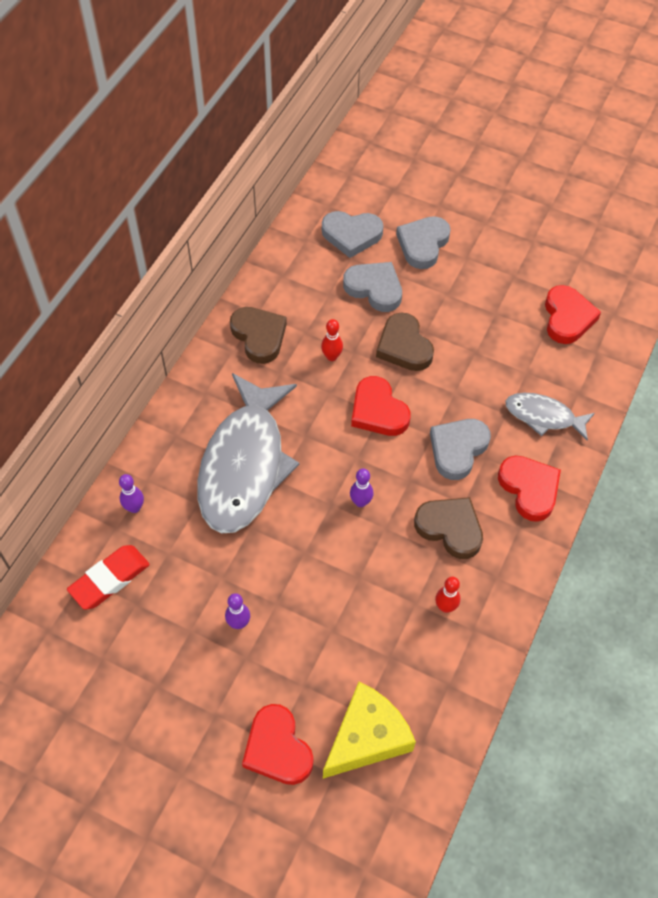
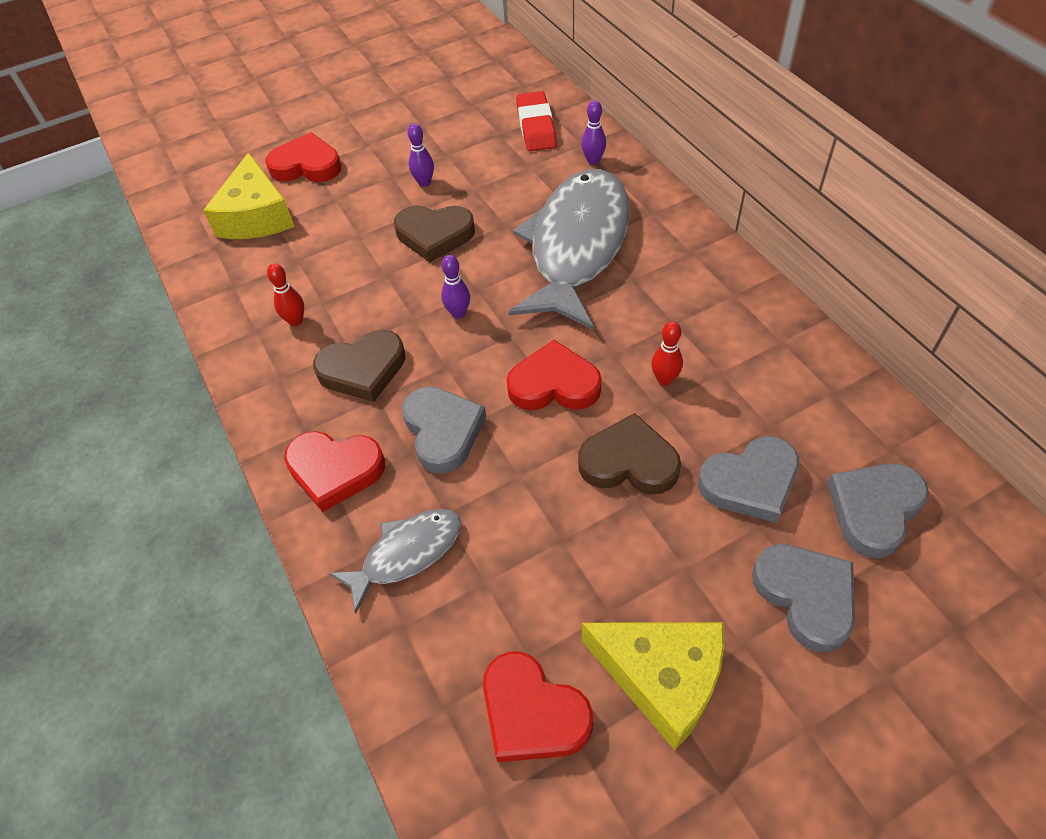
camera: 130 degrees right, 5 degrees down
(244, 465) = (577, 246): grey fish -> grey fish turned 60 degrees clockwise
(259, 336) = (742, 326): brown heart -> brown heart (434, 235)
(509, 279) = (662, 678): none -> yellow cheese

